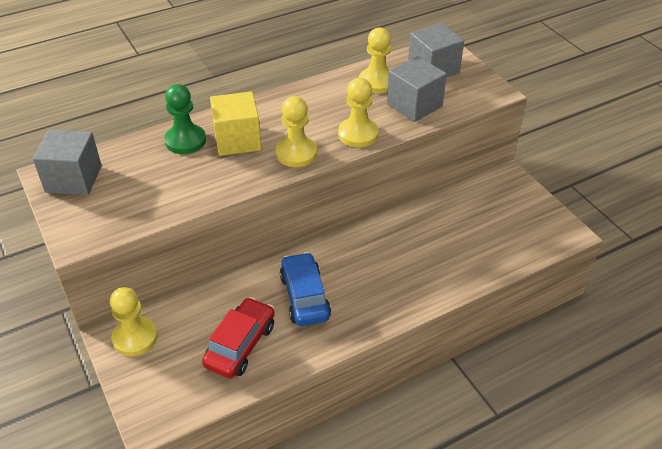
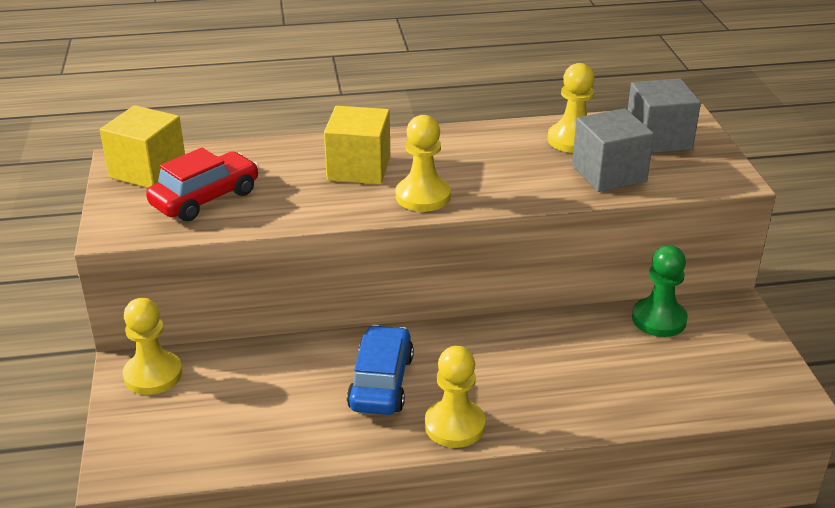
camera: 20 degrees right, 10 degrees down
(73, 179) = (148, 170): grey cube -> yellow cube
(185, 141) = (297, 157): green pawn -> green pawn (659, 319)
(240, 345) = (272, 415): red car -> red car (205, 198)
(358, 134) = (514, 191): yellow pawn -> yellow pawn (454, 425)

